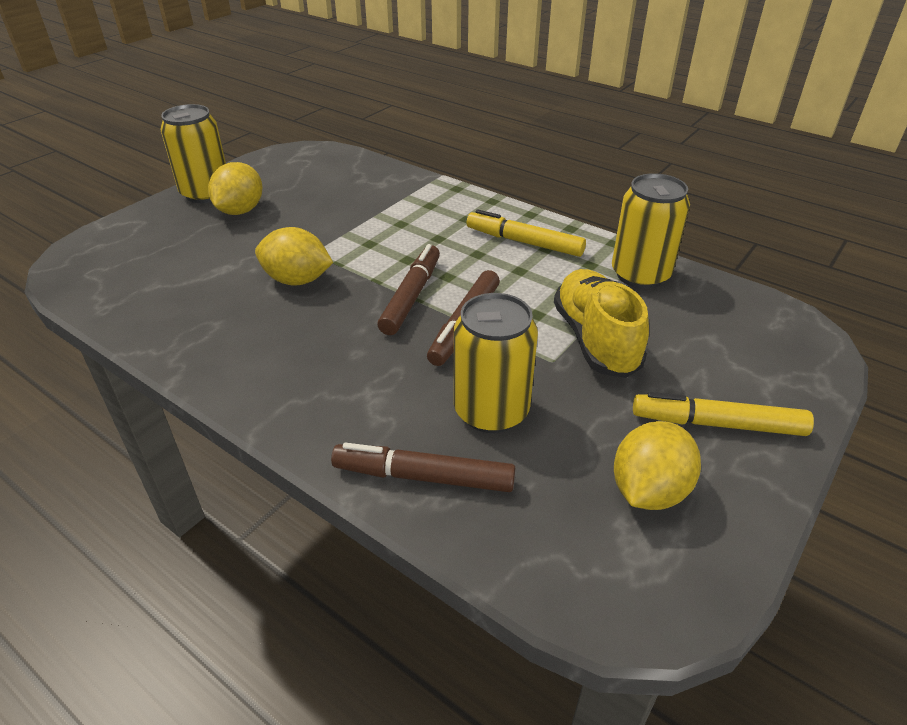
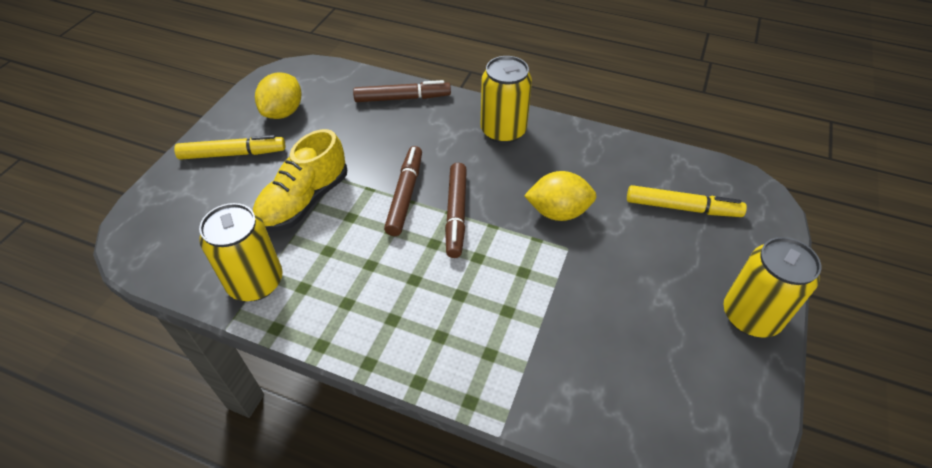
camera: 165 degrees right, 10 degrees up
(240, 211) = (685, 293): yellow lemon -> none
(491, 411) = (373, 136): yellow can -> yellow can (503, 131)
(524, 242) = (370, 307): yellow marker -> yellow marker (682, 208)
(595, 339) = (304, 201): yellow shoe -> yellow shoe turned 60 degrees clockwise

